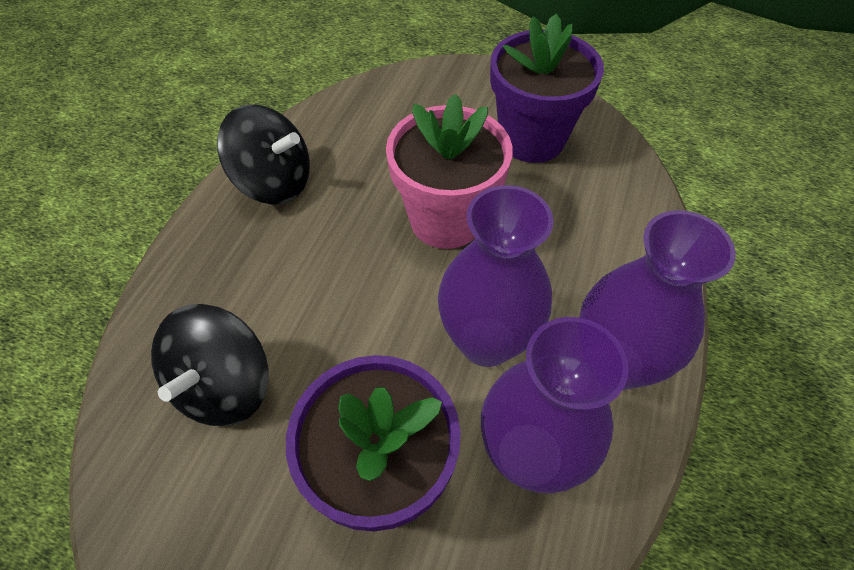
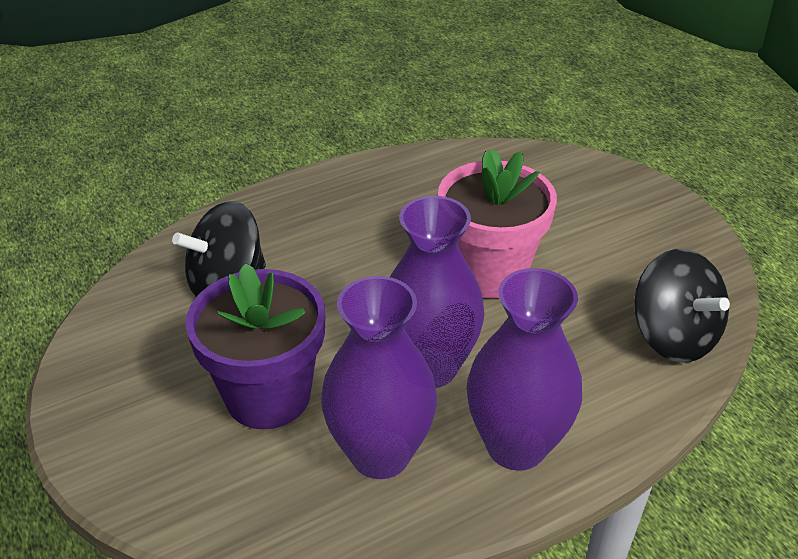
camera: 40 degrees right, 15 degrees down
(274, 182) = (386, 181): black spinning top -> black spinning top (672, 336)
(531, 139) = (634, 256): purple flower pot -> none

